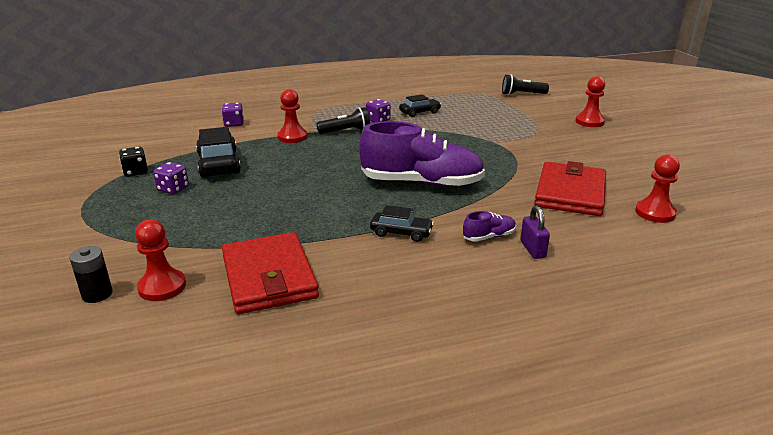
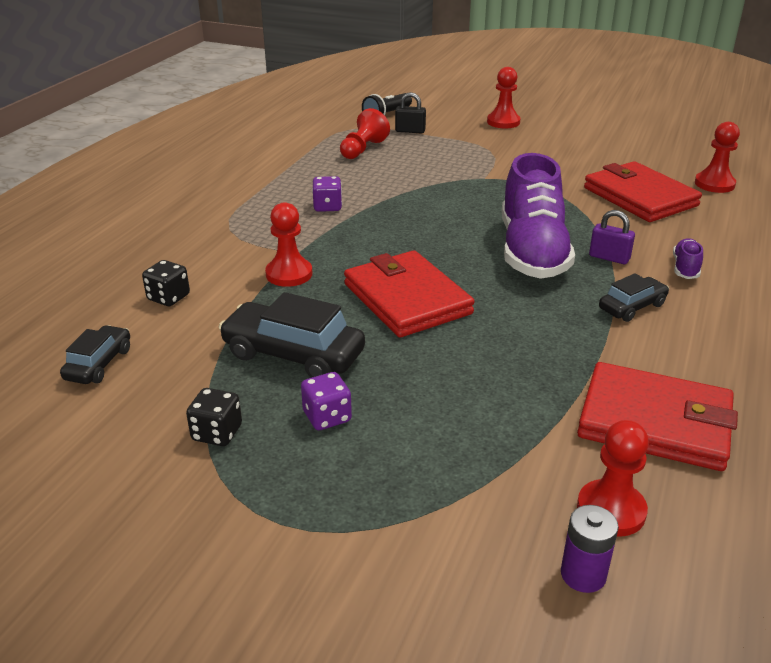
camera: 50 degrees left, 5 degrees up
(97, 294) = (583, 574): black battery -> purple battery
(234, 124) = (168, 297): purple dice -> black dice
(309, 169) = (406, 299): none -> red wallet
(346, 131) = (328, 236): black flashlight -> none
(420, 112) = (345, 178): black car -> black car (99, 364)
(421, 183) = (532, 251): purple shoe -> purple shoe turned 135 degrees clockwise
(463, 104) = (363, 149): none -> red pawn
(514, 105) = (410, 131): none -> black padlock
(532, 249) = (728, 259): purple padlock -> purple padlock (609, 258)

